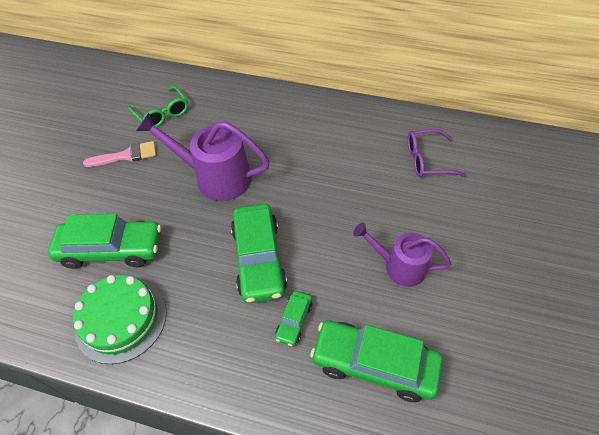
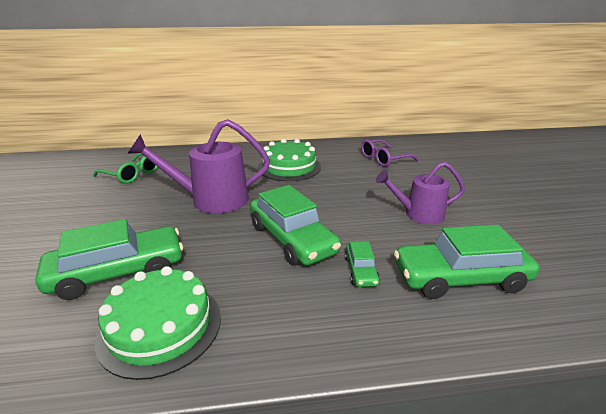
camera: 25 degrees left, 25 degrees down
(126, 155) = (105, 204): pink brush -> none
(314, 145) = (289, 167): none -> green cake

